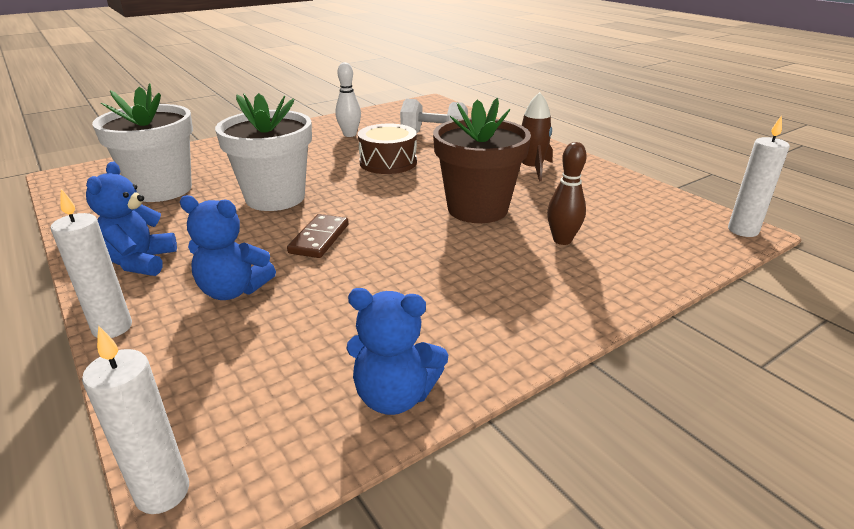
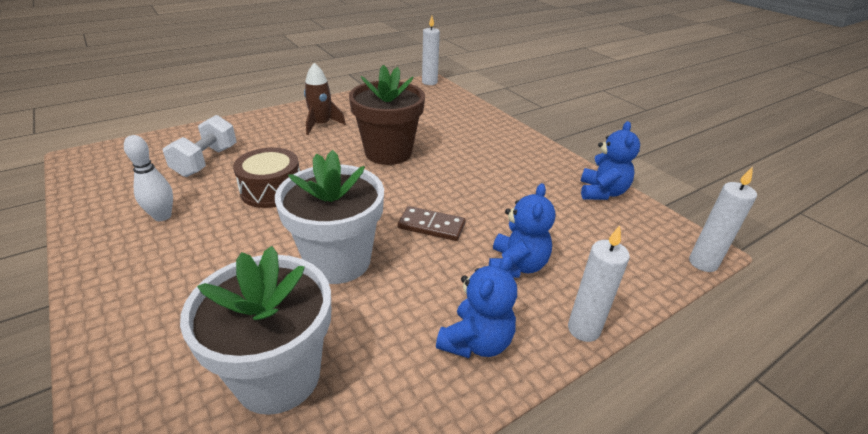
camera: 90 degrees left, 5 degrees up
(140, 262) = (476, 342): blue teddy bear -> blue teddy bear turned 60 degrees counterclockwise
(562, 240) = (438, 129): brown bowling pin -> none

